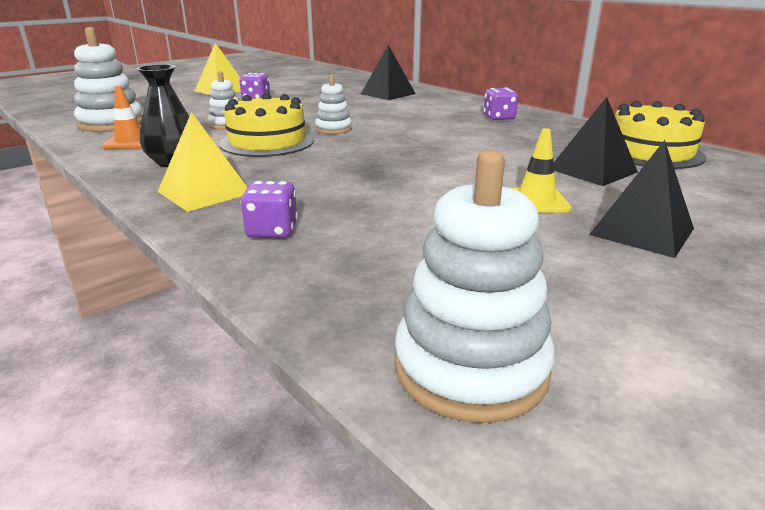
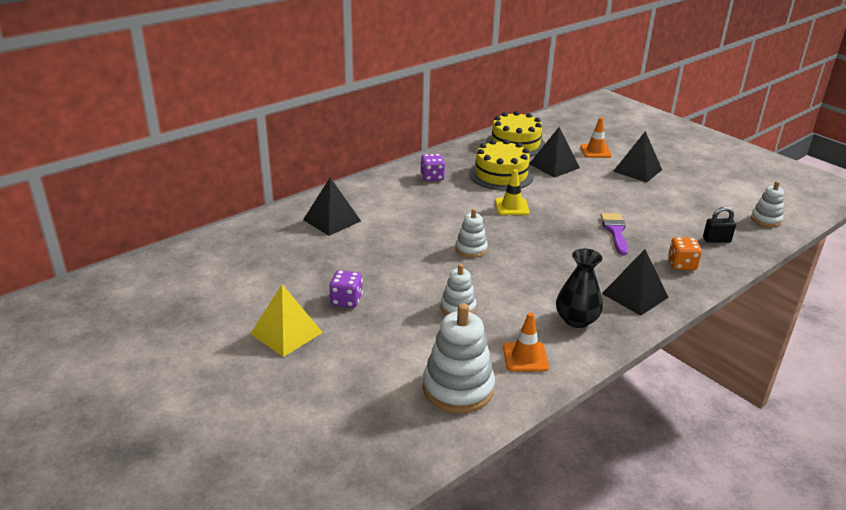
camera: 90 degrees left, 5 degrees up
(204, 192) = (635, 295): yellow pyramid -> black pyramid
(267, 142) = (513, 279): yellow cake -> yellow cake (501, 175)
(272, 231) = (681, 264): purple dice -> orange dice
(356, 276) = (716, 240): none -> black padlock
(381, 194) = (615, 231): none -> purple brush
(470, 368) = (766, 219): white stacking toy -> white stacking toy, size x0.57
(536, 201) = (609, 188): yellow traffic cone -> yellow traffic cone (511, 207)
(694, 202) = (595, 151): none -> orange traffic cone

